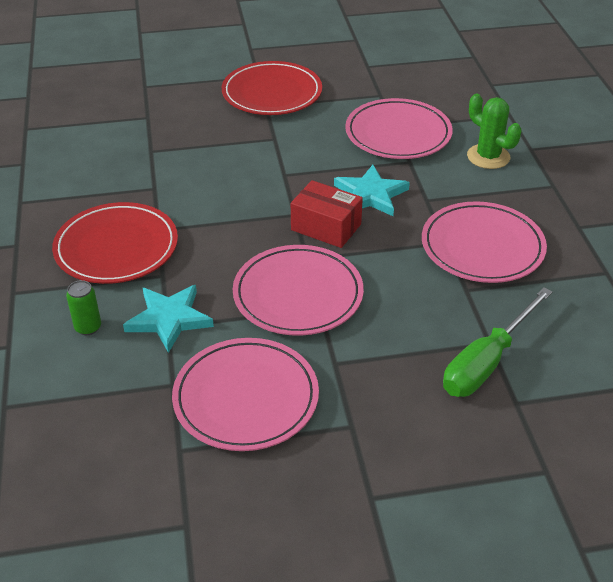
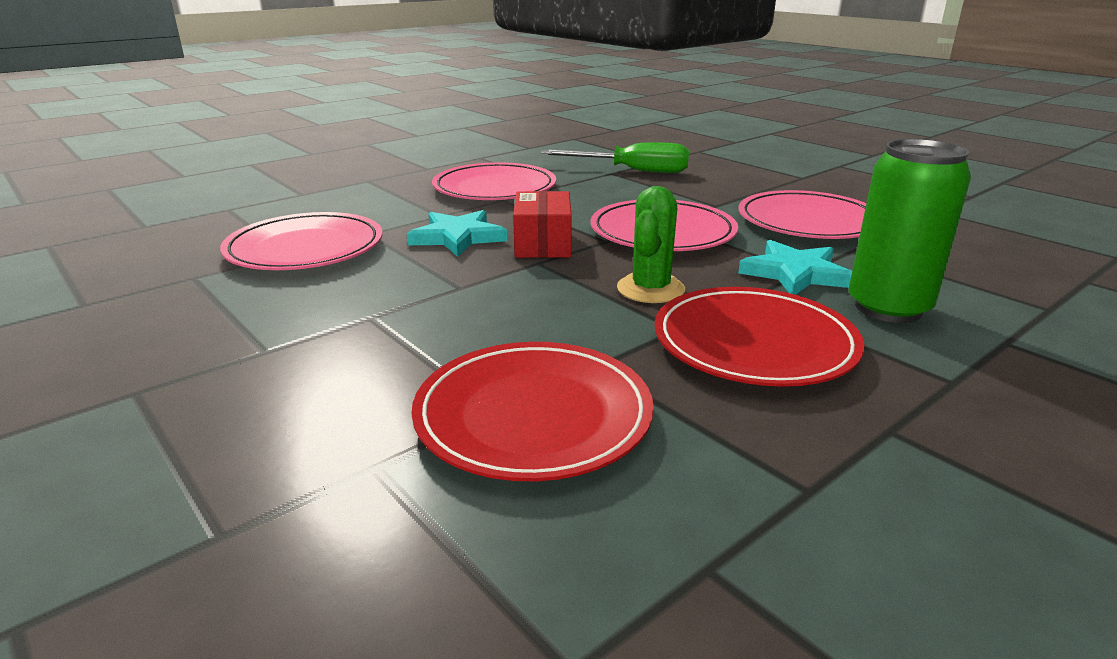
camera: 120 degrees left, 15 degrees down
(88, 327) = (888, 308): green can -> green can, size x2.19
(272, 93) = (210, 358): red plate -> red plate (533, 415)
(488, 157) = (331, 205): green cactus -> green cactus (650, 289)

